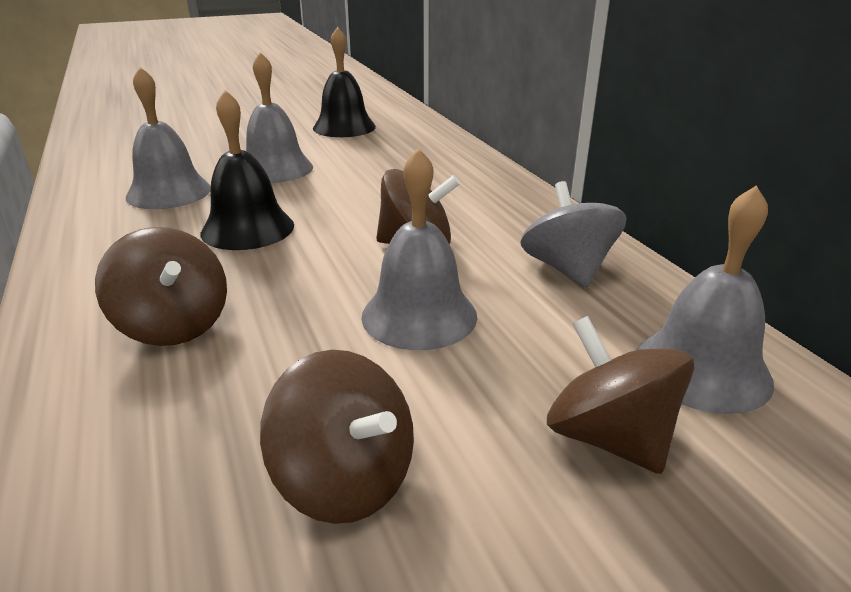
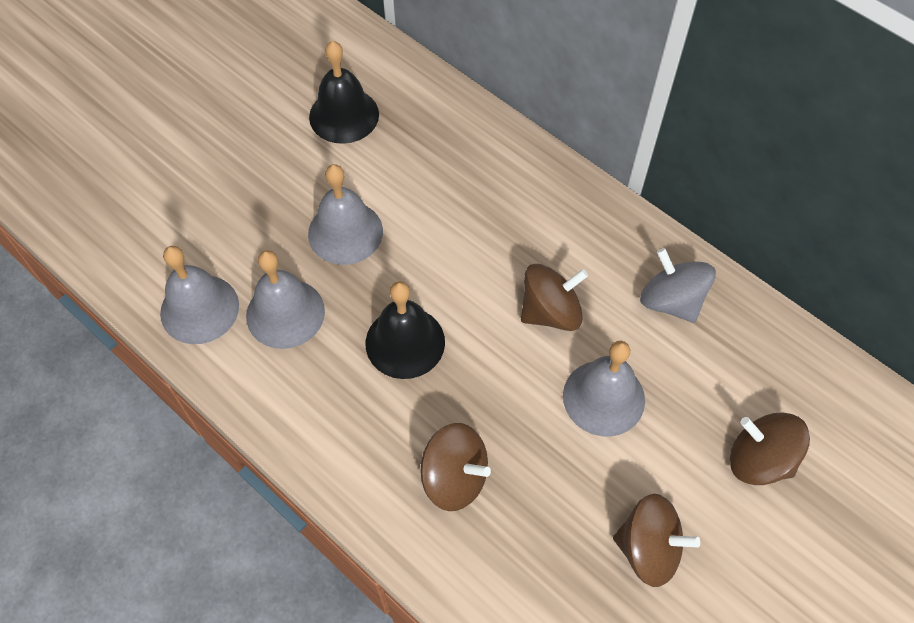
camera: 25 degrees left, 30 degrees up
(702, 369) = (787, 379): grey bell -> grey bell (199, 309)

